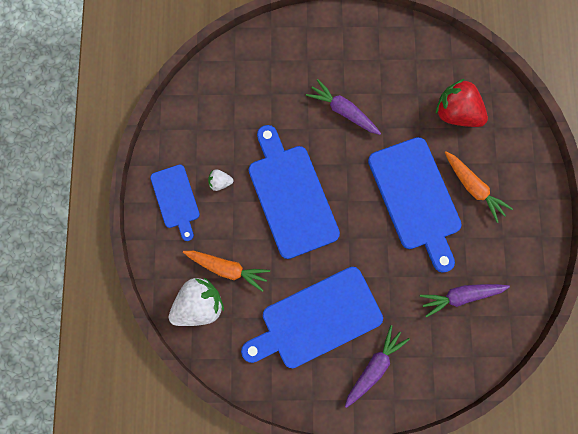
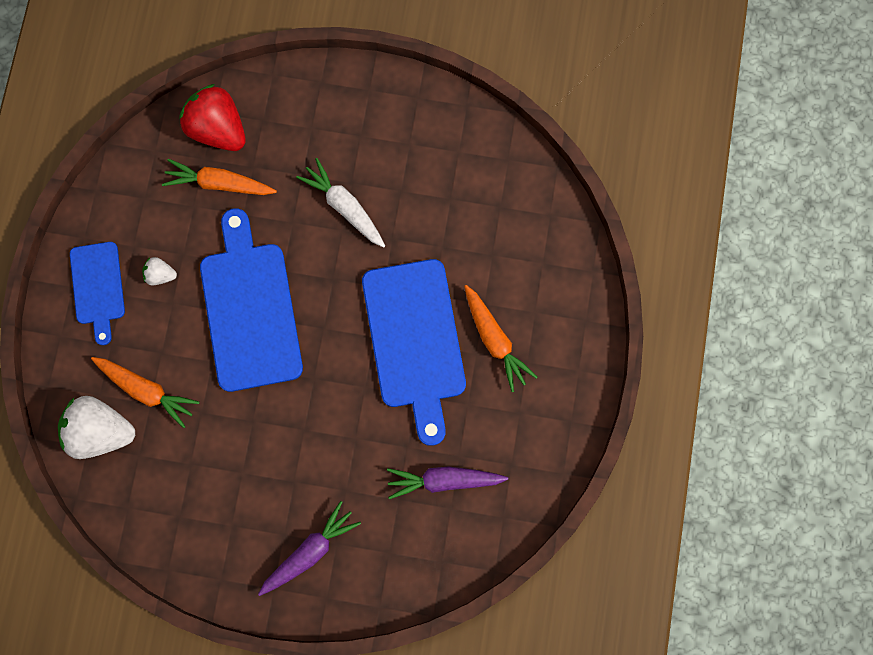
camera: 10 degrees right, 0 degrees up
(199, 305) = (100, 431): white strawberry -> white strawberry turned 150 degrees counterclockwise
(249, 110) = (219, 183): none -> orange carrot
(316, 319) = (248, 477): blue cutting board -> none
(343, 111) = (344, 206): purple carrot -> white carrot
(456, 113) = (495, 235): red strawberry -> red strawberry (218, 129)

